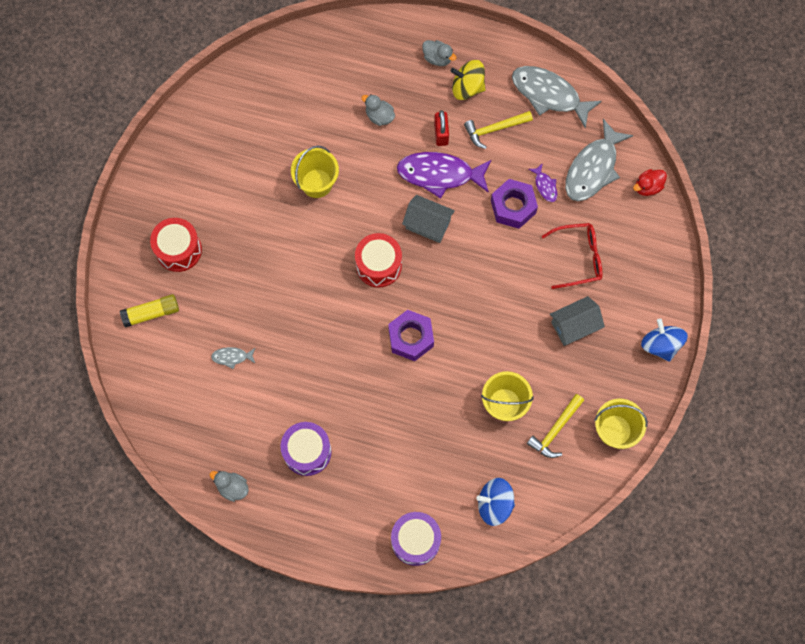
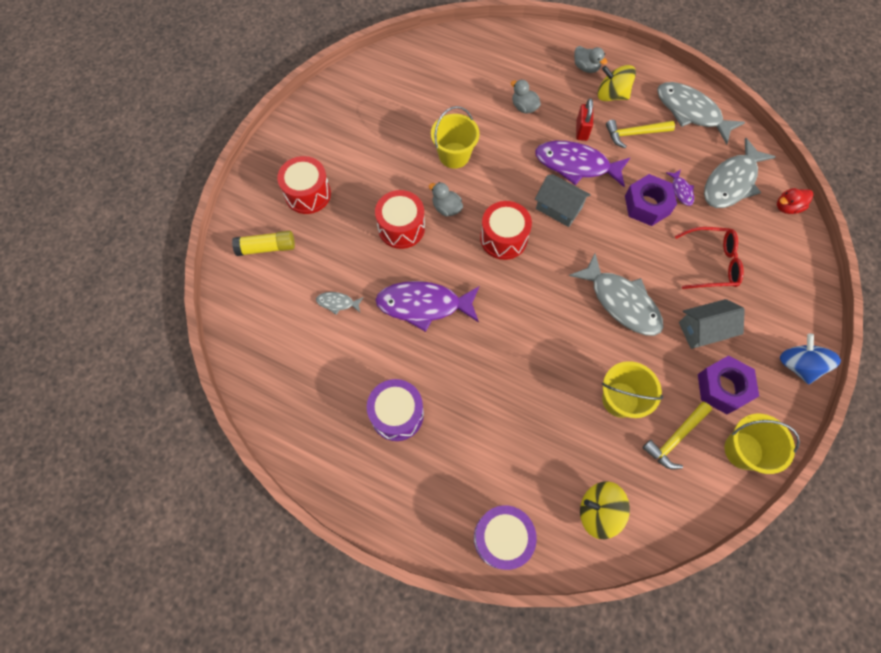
camera: 10 degrees right, 5 degrees down
(232, 487) = (308, 439): grey duck -> grey duck (446, 208)
(278, 270) = (401, 228): none -> red drum
(313, 345) = (423, 305): none -> purple fish
(411, 338) = (527, 314): purple nut -> purple nut (722, 387)
(494, 504) = (598, 511): blue spinning top -> yellow spinning top
(497, 311) = (621, 302): none -> grey fish

